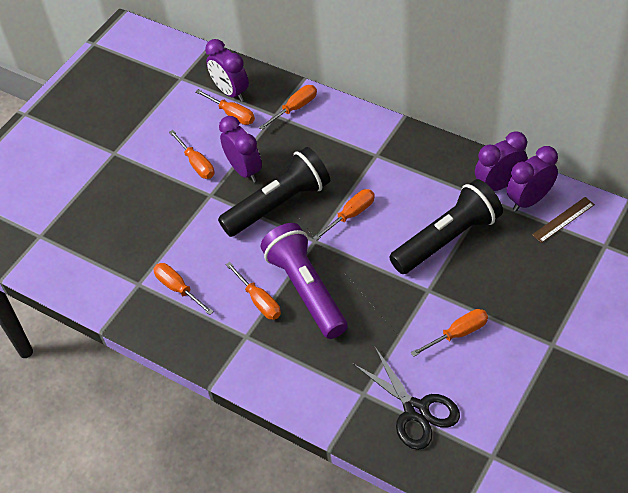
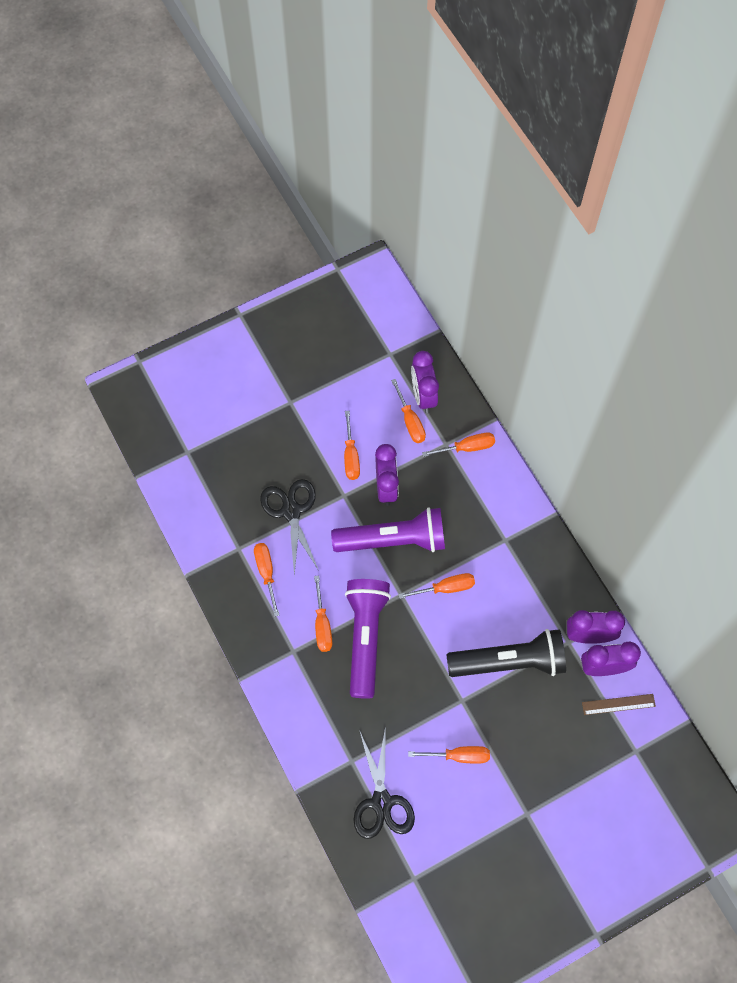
camera: 25 degrees right, 15 degrees up
(170, 230) = (291, 511): none -> black scissors
(278, 204) = (393, 540): black flashlight -> purple flashlight

